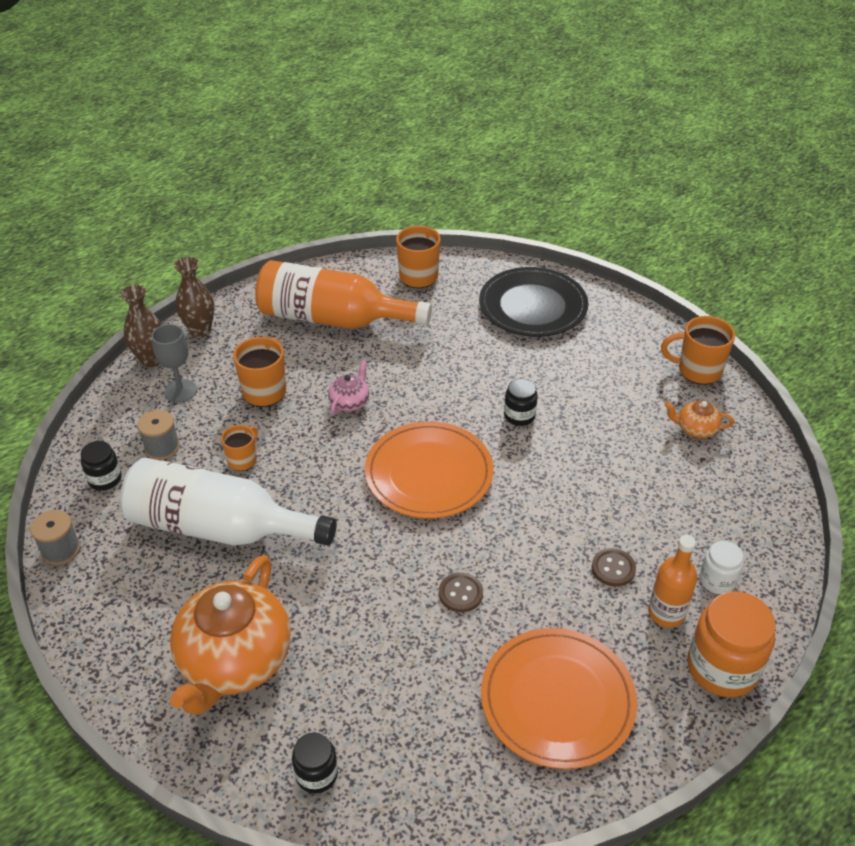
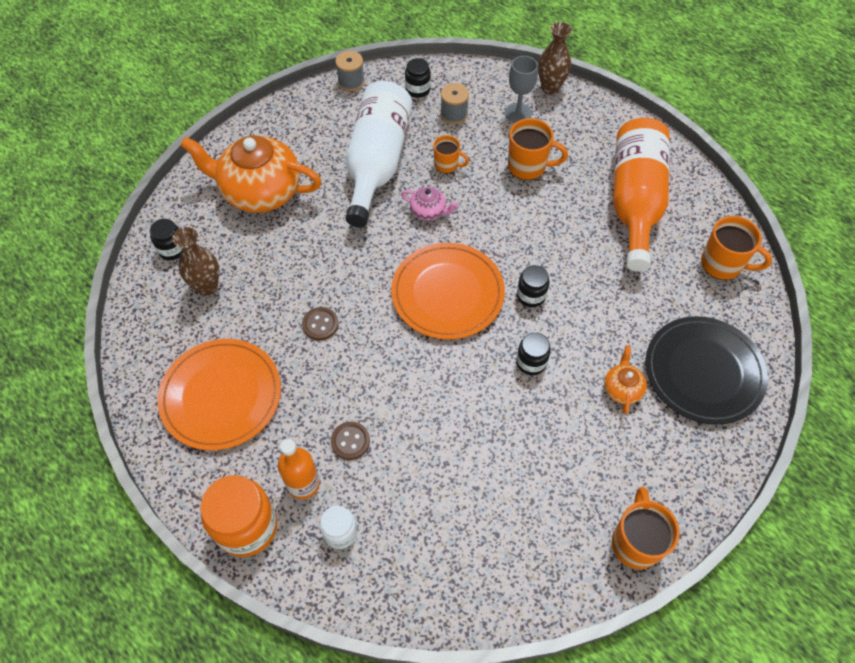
camera: 85 degrees right, 15 degrees up
(200, 331) = (593, 111): brown vase -> brown vase (207, 286)
(350, 402) = (525, 227): pink teapot -> pink teapot (429, 211)
(439, 407) = (531, 295): none -> black jar
(695, 429) = (539, 531): orange teapot -> orange teapot (622, 389)

